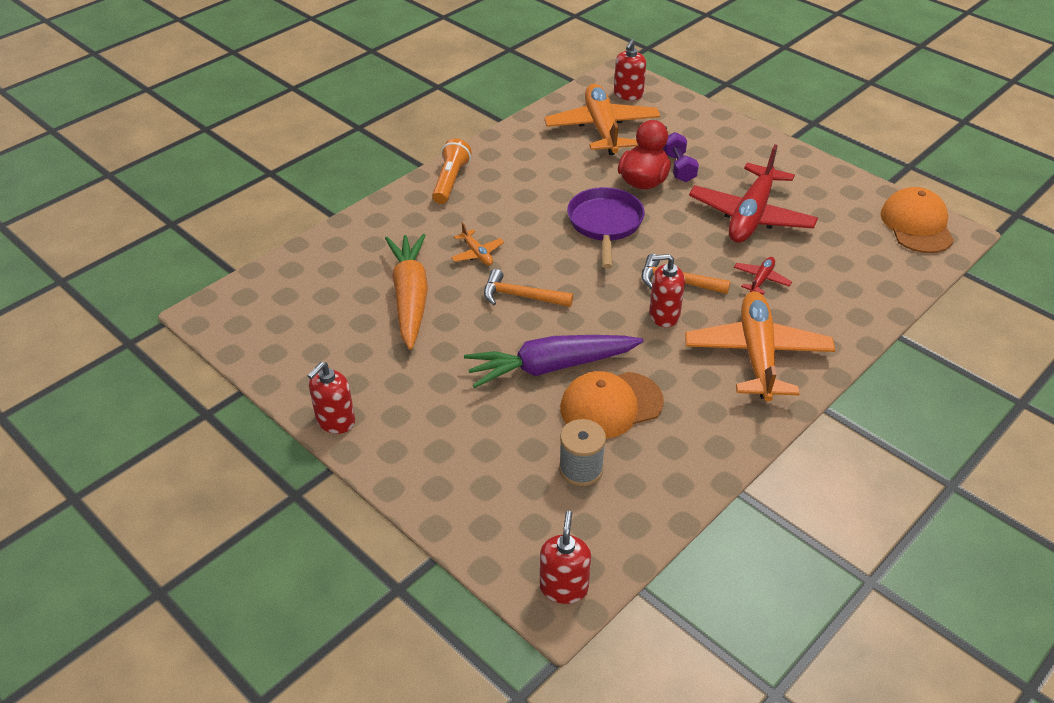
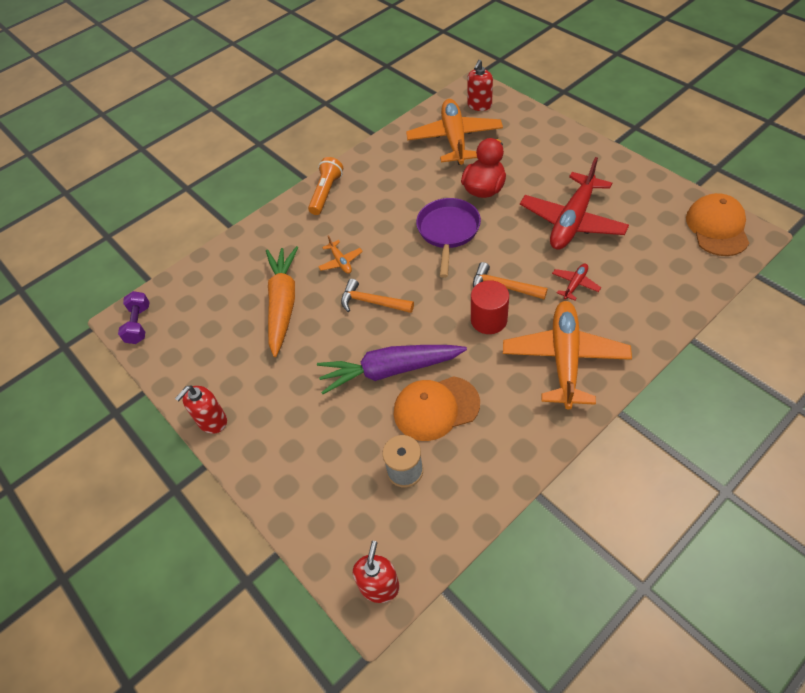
camera: 10 degrees right, 10 degrees up
(664, 315) = (489, 320): red soap dispenser -> red cylinder
(678, 167) = (515, 175): purple dumbbell -> purple dumbbell (139, 324)

